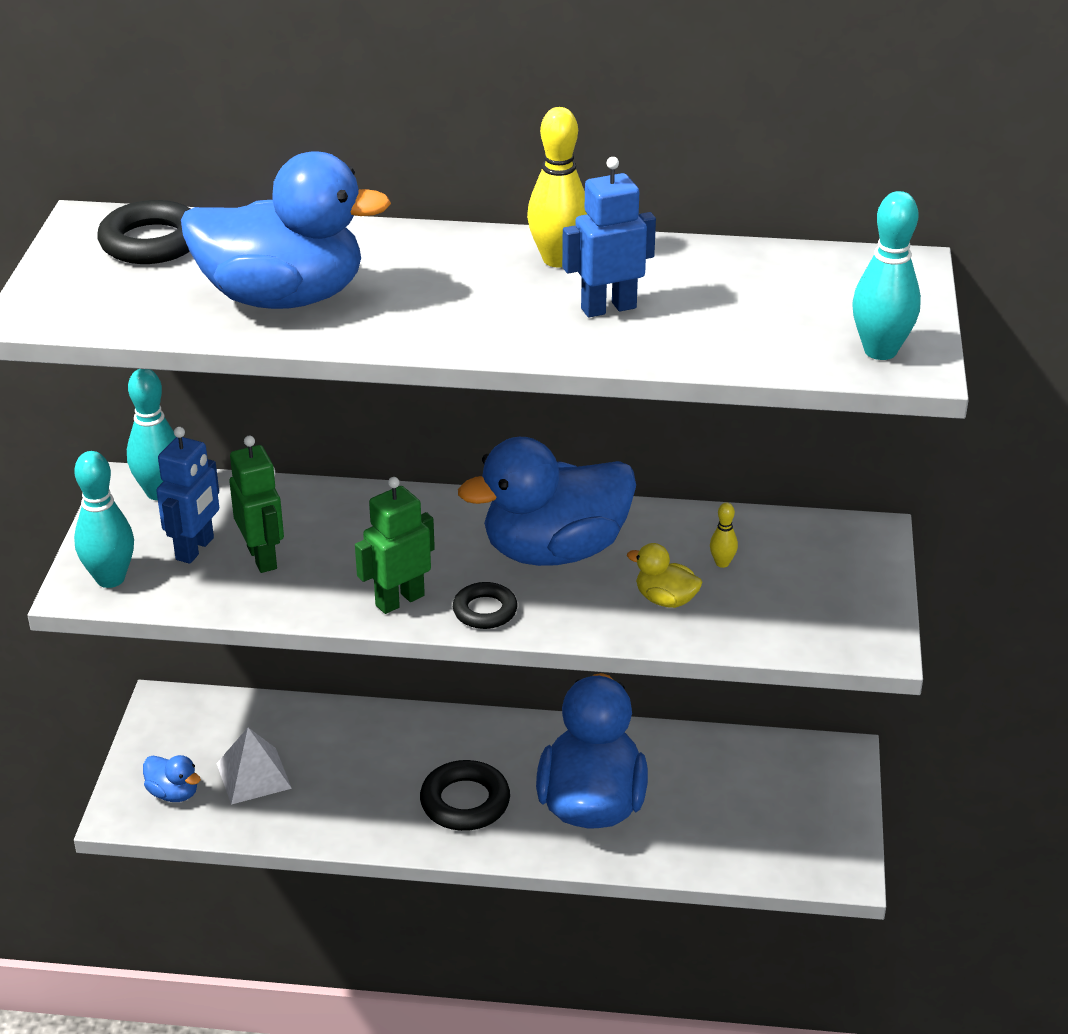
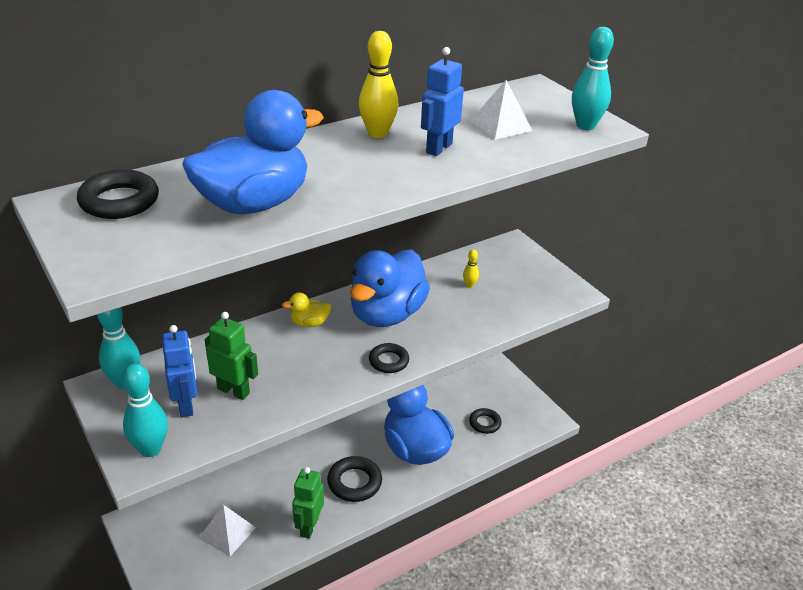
camera: 40 degrees left, 0 degrees up
(173, 793) = (189, 570): blue duck -> none
(399, 600) = (338, 377): green robot -> green robot (309, 526)
(665, 599) = (466, 314): yellow duck -> yellow duck (309, 323)
(734, 823) = (485, 423): none -> black ring
(747, 306) = (500, 125): none -> white pyramid

